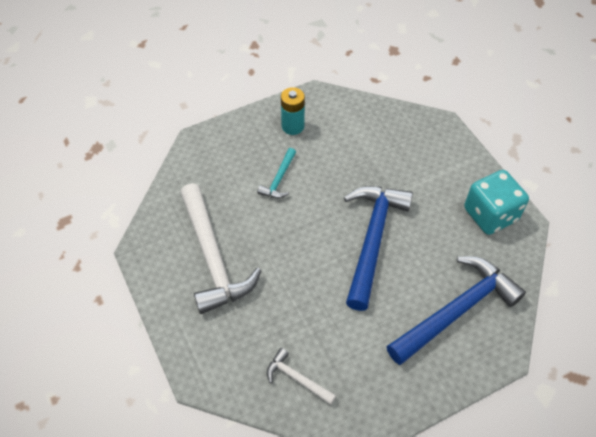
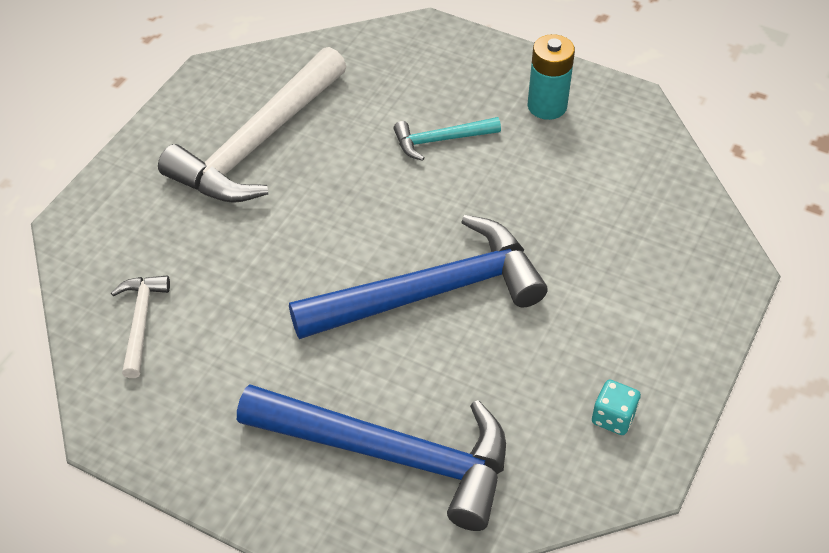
camera: 55 degrees right, 5 degrees down
(490, 215) = (613, 417): turquoise dice -> turquoise dice, size x0.45

